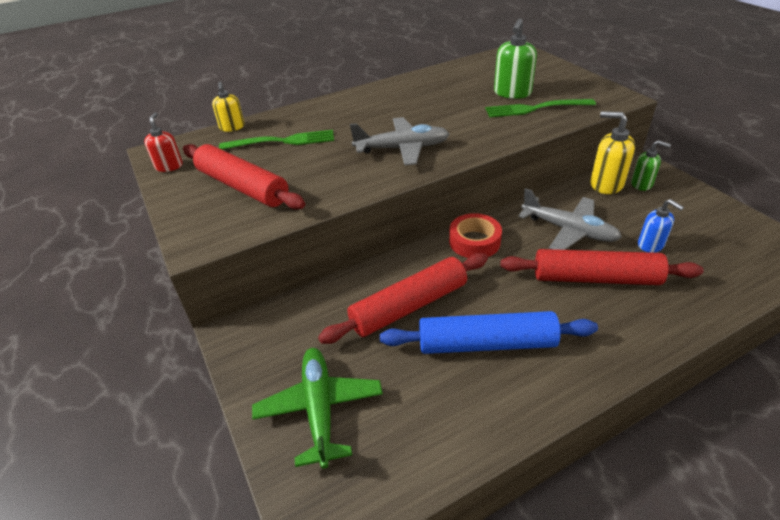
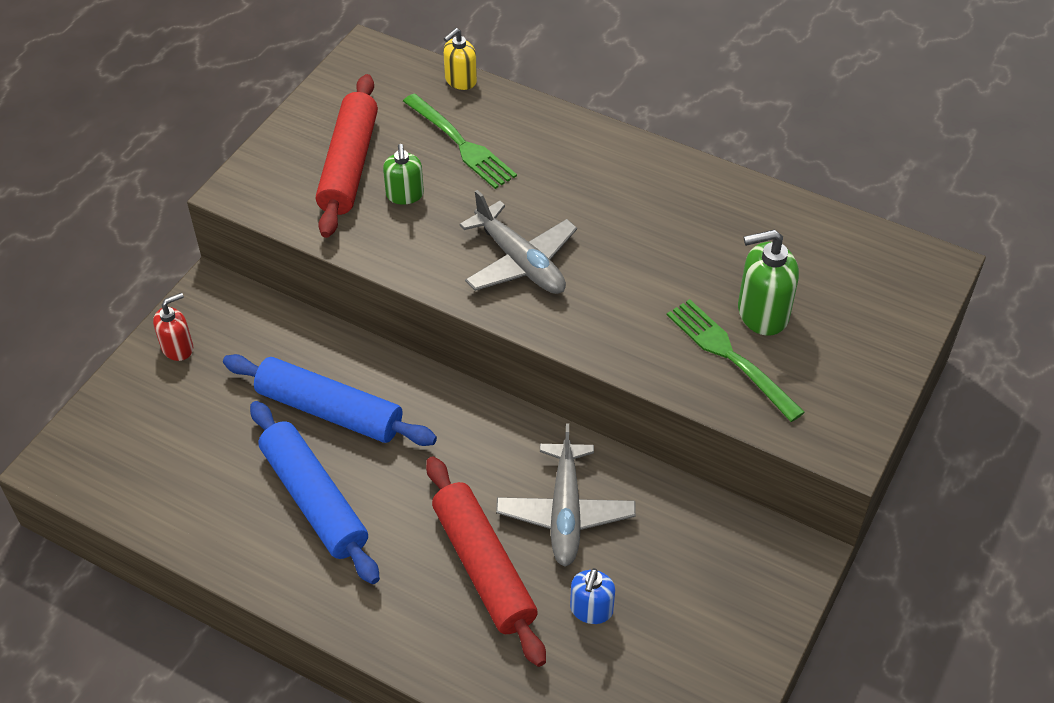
camera: 55 degrees right, 10 degrees up
(169, 166) = (347, 82): red soap dispenser -> red soap dispenser (178, 348)
(319, 409) = (162, 406): green plane -> none
(409, 306) = (329, 410): red rolling pin -> blue rolling pin
(474, 241) = (478, 424): red tape -> none
(606, 184) = (710, 523): yellow soap dispenser -> none
(642, 184) = (741, 567): green soap dispenser -> green soap dispenser (405, 195)

